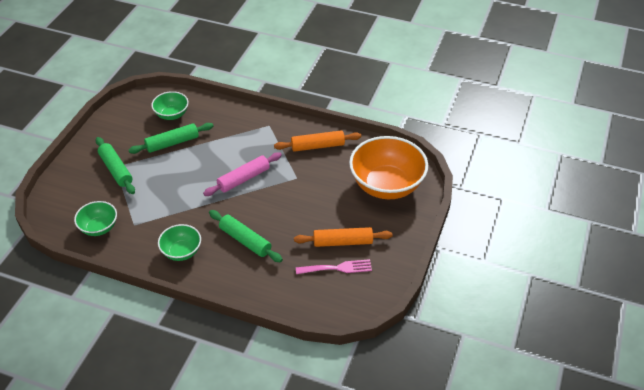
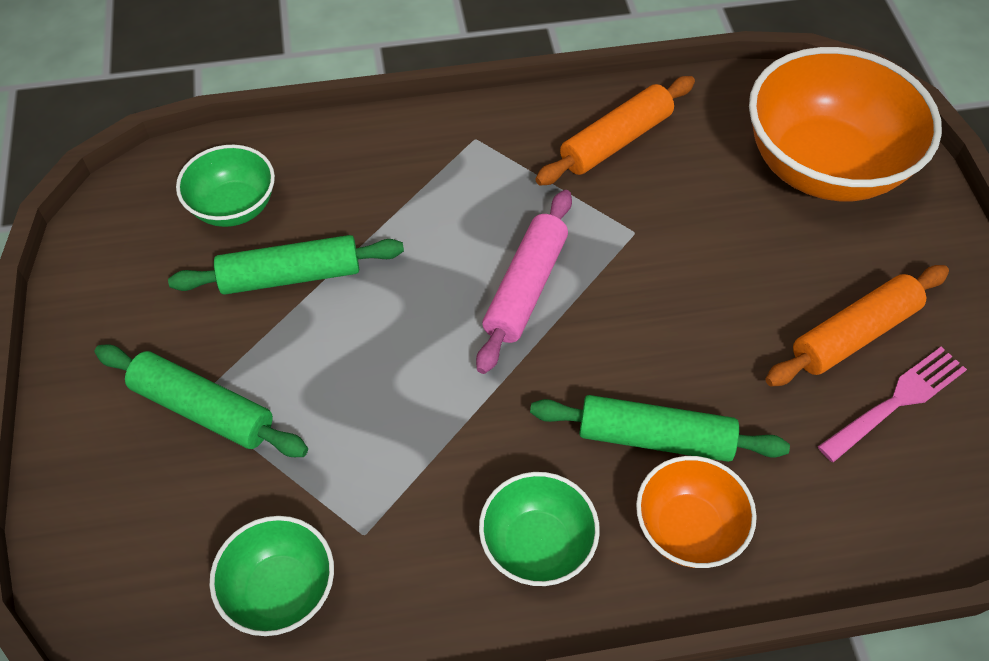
camera: 30 degrees left, 10 degrees up
(172, 143) = (291, 276): green rolling pin -> green rolling pin turned 45 degrees clockwise
(231, 270) = (688, 528): none -> orange bowl

